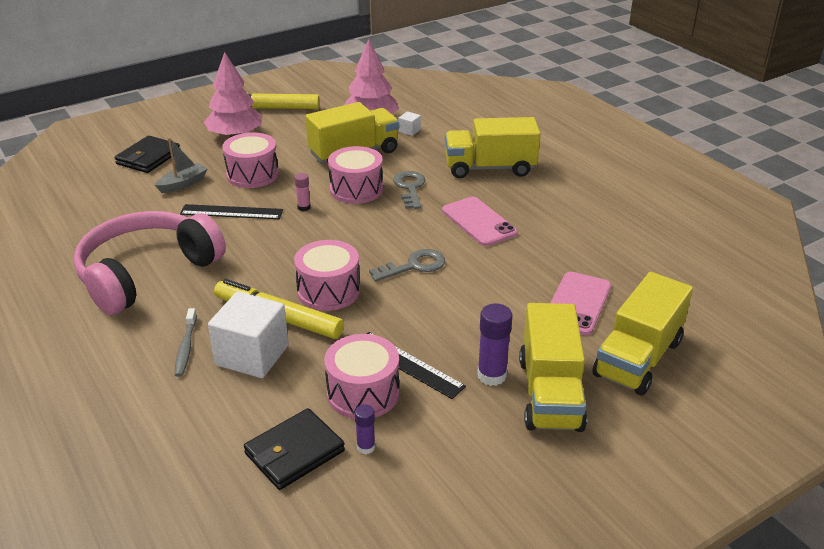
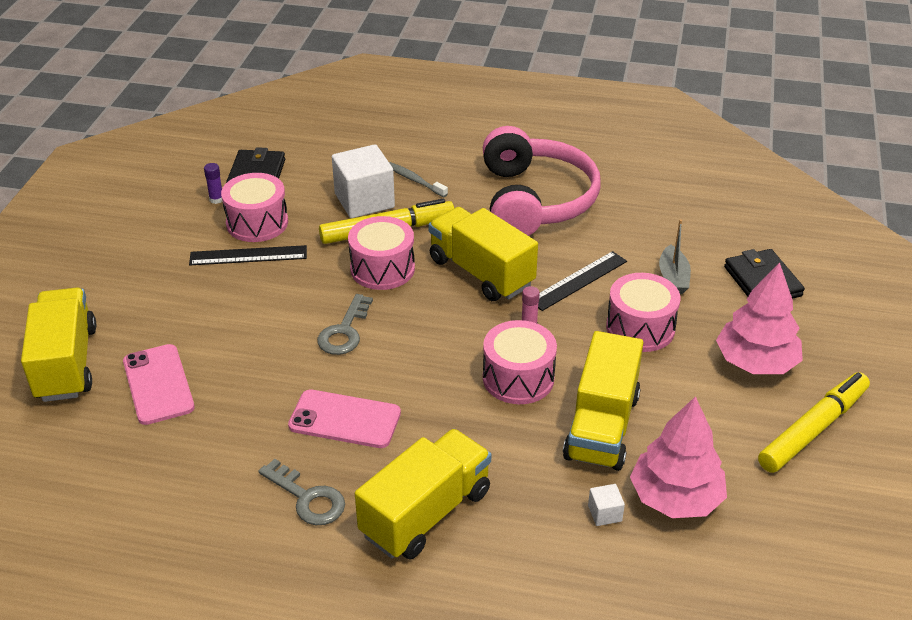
camera: 135 degrees right, 5 degrees up
(410, 188) = (470, 417): grey key -> grey key (307, 498)
(492, 375) = (177, 283): purple glue stick -> none
(550, 393) = (121, 295): yellow truck -> yellow truck (481, 272)

